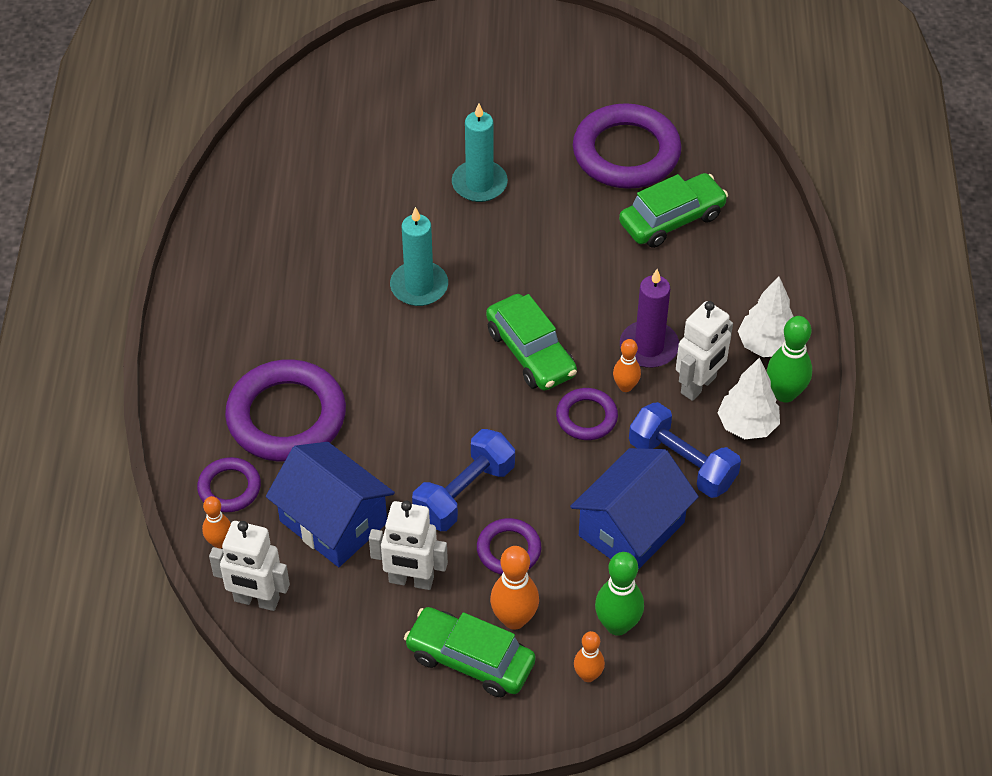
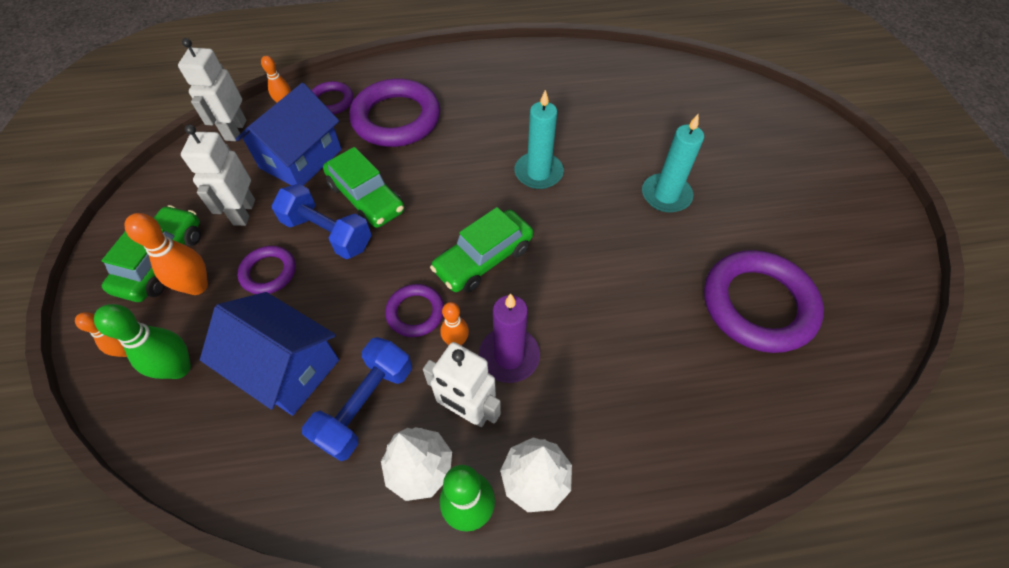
camera: 80 degrees right, 5 degrees up
(672, 219) = (685, 358): green car -> green car (366, 198)

